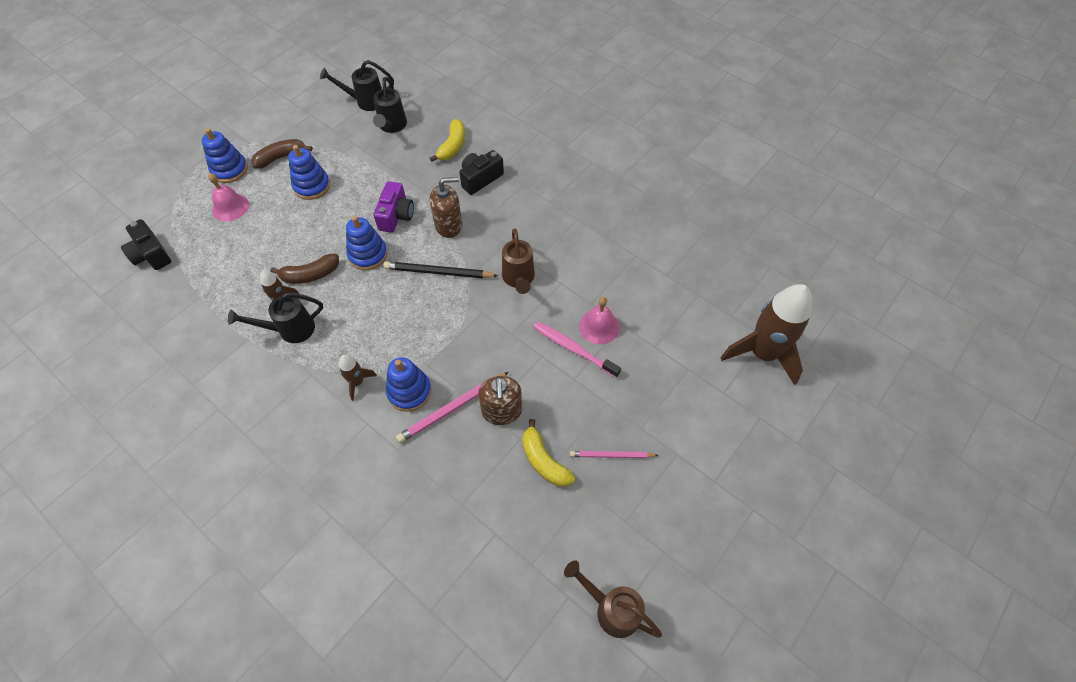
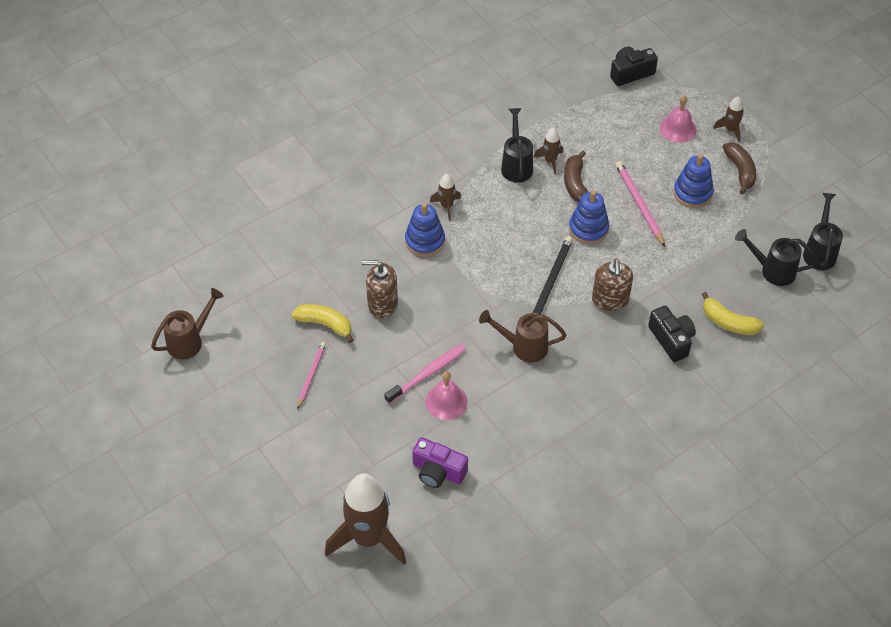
camera: 105 degrees right, 5 degrees down
(229, 170) = (730, 129): blue stacking toy -> brown rocket
(396, 215) = (634, 257): purple camera -> purple camera (438, 471)
(452, 408) = (397, 268): pink pencil -> pink pencil (639, 204)
(544, 461) = (325, 324): yellow banana -> yellow banana turned 45 degrees clockwise

